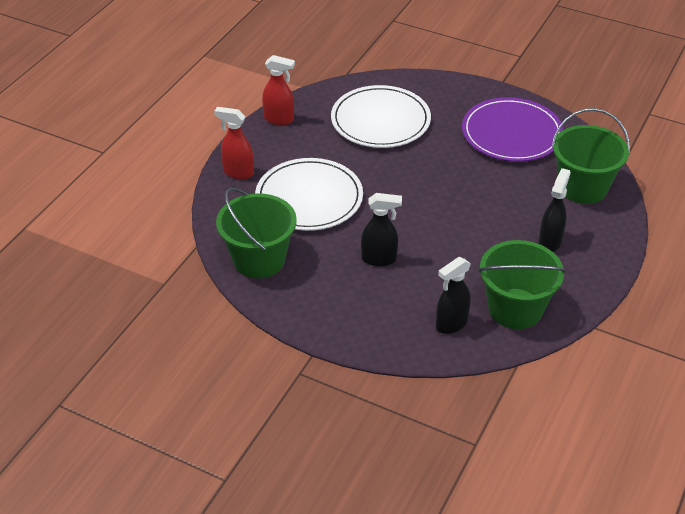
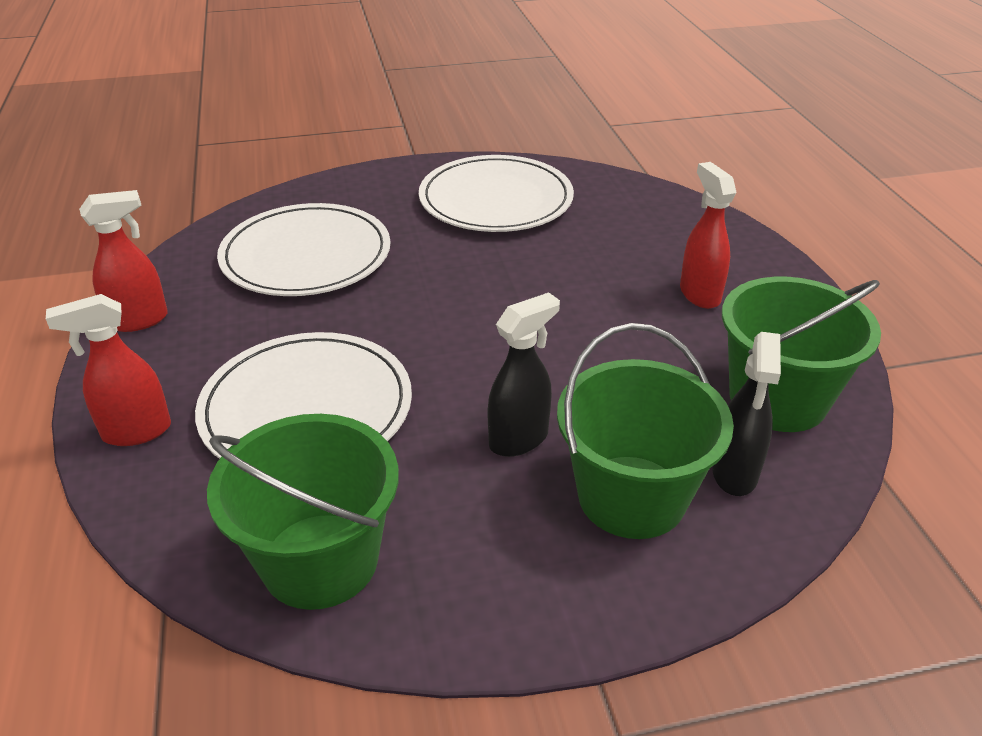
camera: 40 degrees left, 5 degrees down
(512, 133) = (496, 199): purple plate -> white plate
(550, 242) = (699, 294): black spray bottle -> red spray bottle
(583, 187) = (649, 219): green bucket -> green bucket (631, 496)

